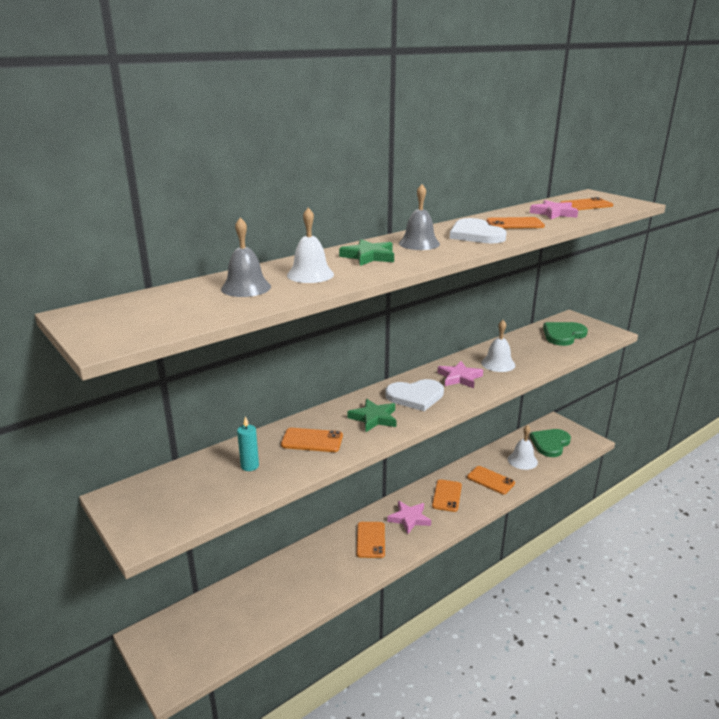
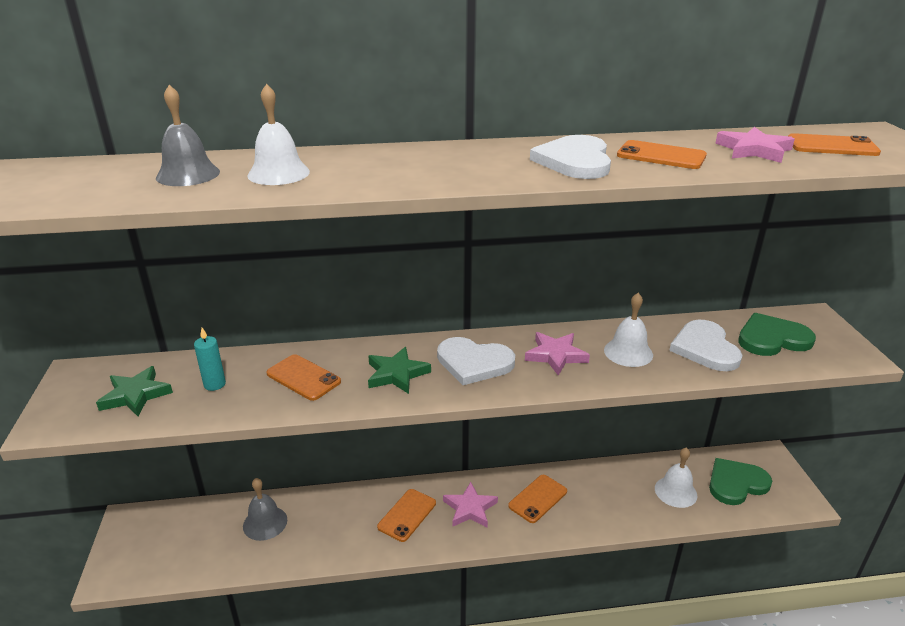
camera: 30 degrees right, 5 degrees up
(369, 256) = (385, 164): green star -> green star (135, 395)
(419, 243) = (477, 159): grey bell -> grey bell (265, 523)
(490, 480) = (609, 501): orange phone -> none
(535, 350) = (705, 348): none -> white heart

